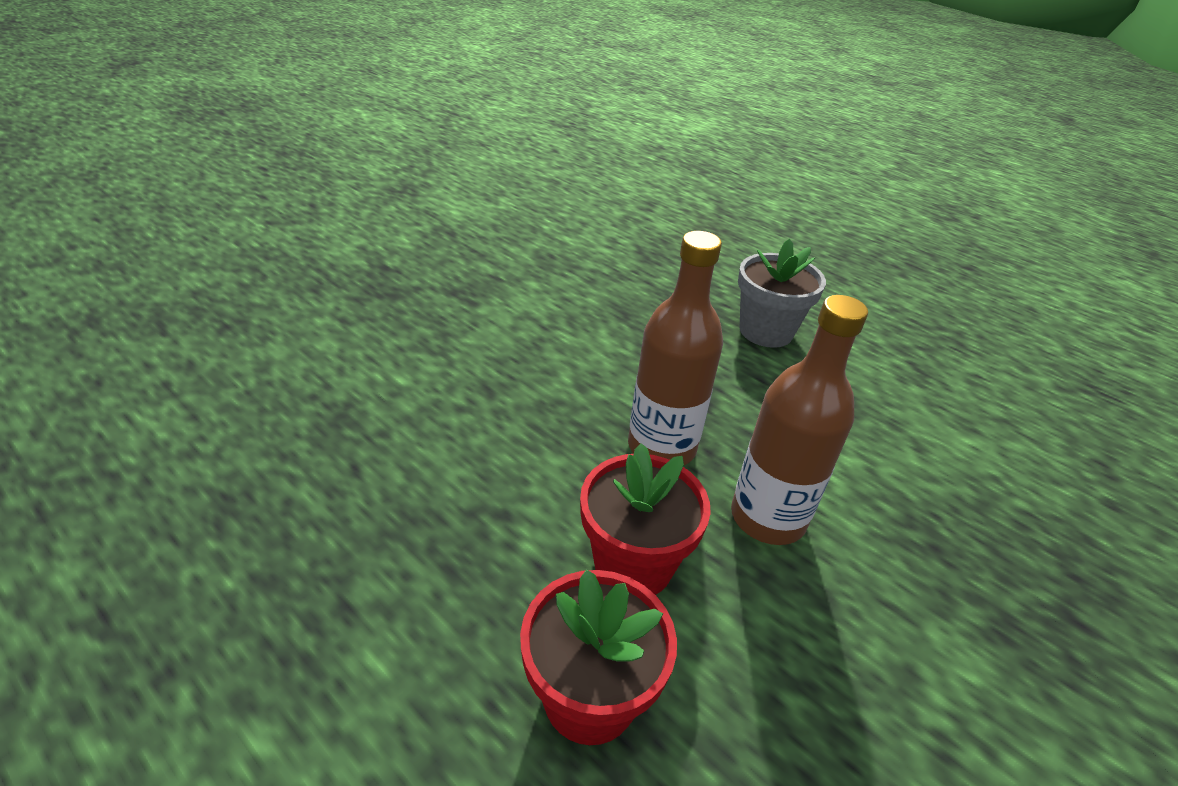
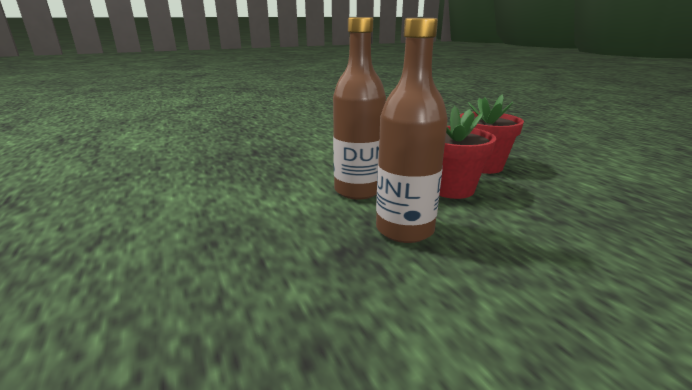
camera: 155 degrees left, 15 degrees down
(766, 331) = (176, 315): grey flower pot -> none

